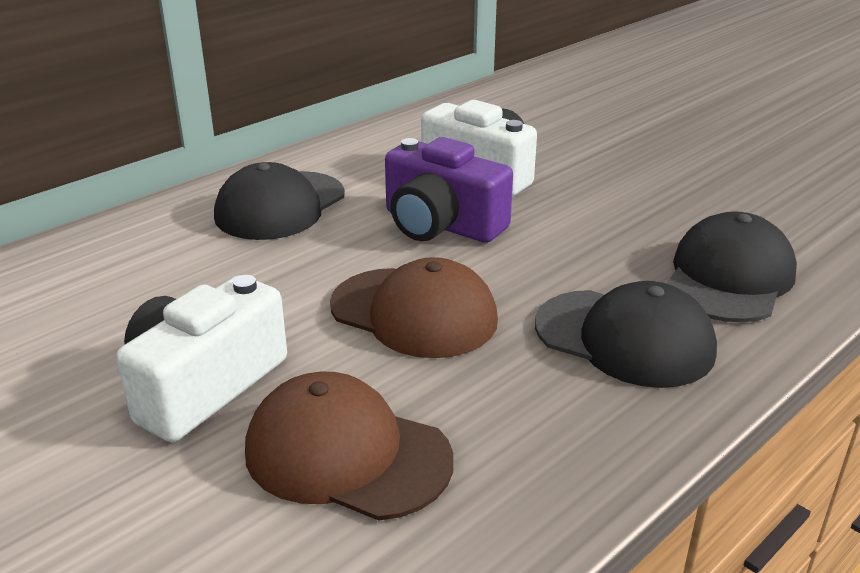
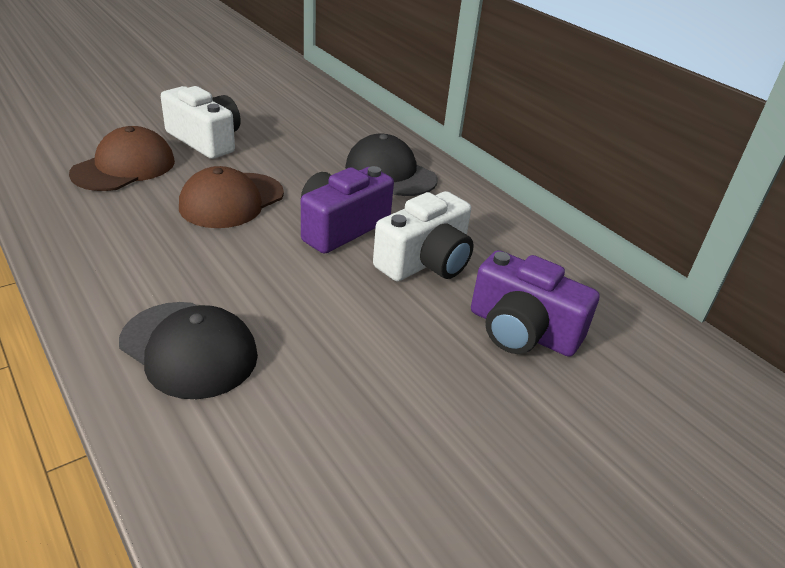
camera: 95 degrees right, 5 degrees up
(560, 131) = (522, 331): none -> purple camera
(624, 338) = (149, 270): black cap -> none

